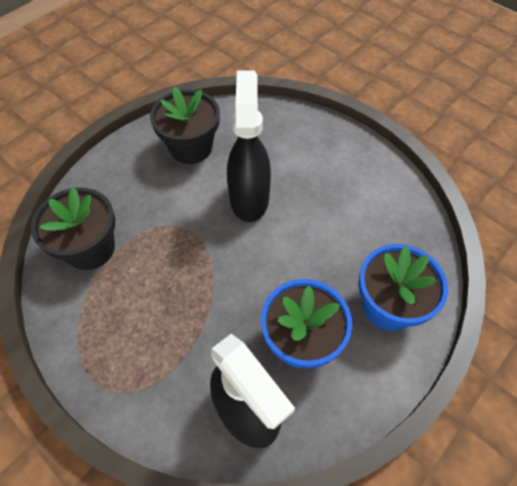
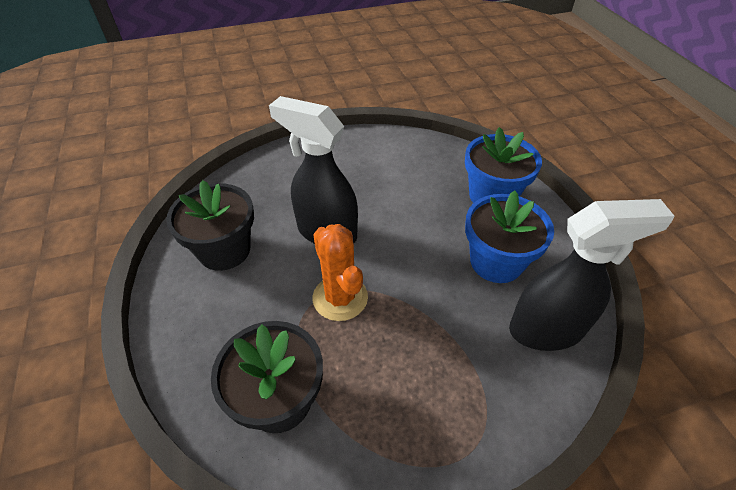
camera: 60 degrees left, 10 degrees down
(191, 240) = (340, 298): none -> orange cactus

